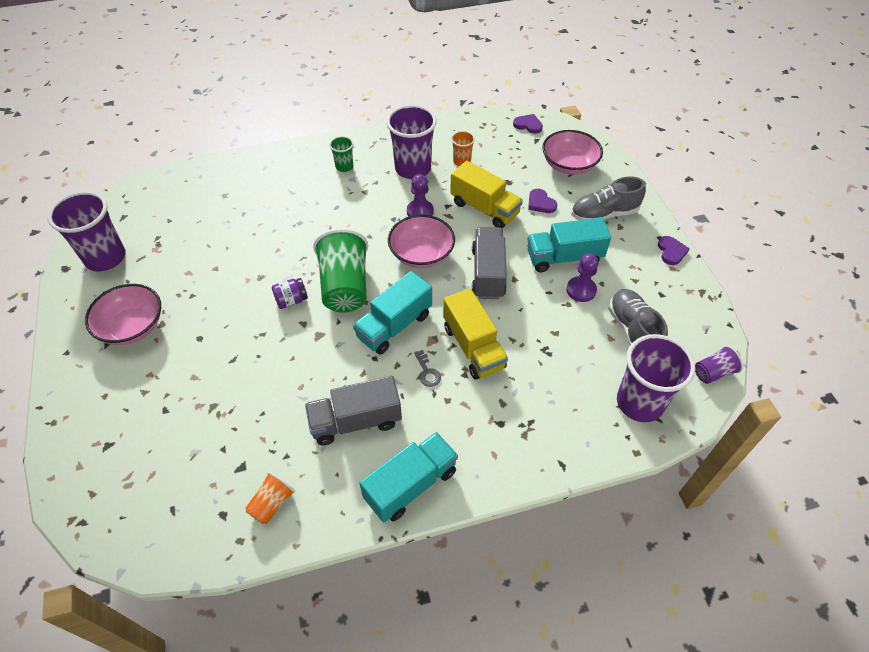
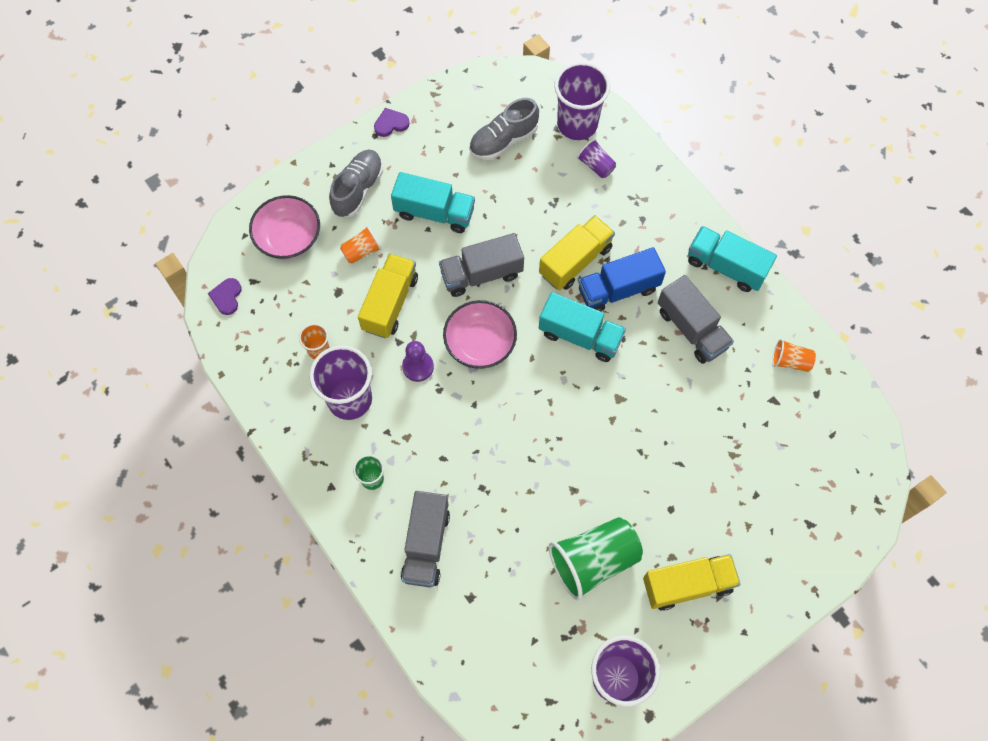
camera: 110 degrees left, 15 degrees up
(132, 326) = (687, 585): pink bowl -> yellow truck
(278, 182) = (426, 545): none -> grey truck
(291, 300) = (590, 443): purple jar -> none
(345, 287) = (552, 400): green cup -> green cup (593, 561)
(427, 372) = (618, 290): grey key -> blue truck
(540, 203) = (361, 251): purple heart -> orange cup
(564, 258) = (434, 212): turquoise truck -> turquoise truck turned 45 degrees counterclockwise
(581, 290) = (471, 189): purple pawn -> none
(604, 214) = (358, 189): grey shoe -> grey shoe turned 120 degrees counterclockwise
(713, 372) = (523, 77): purple cup -> purple cup (596, 165)

